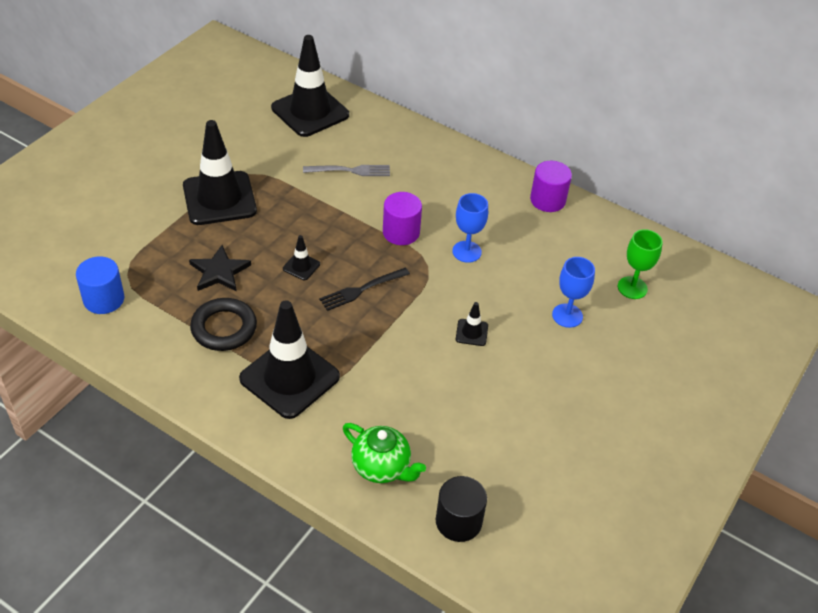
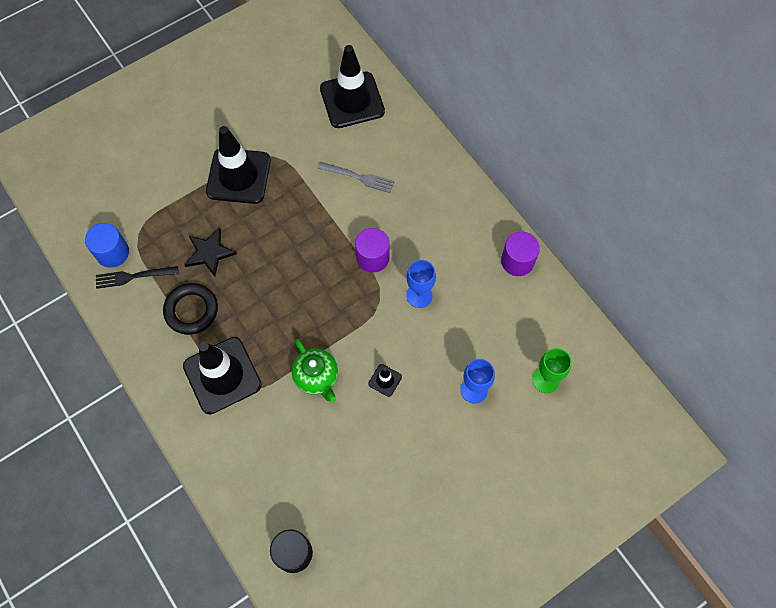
camera: 25 degrees right, 20 degrees up
(301, 266) = (276, 268): black traffic cone -> none
(362, 290) = (314, 307): black fork -> black fork (133, 276)
(382, 467) = (257, 483): green teapot -> green teapot (317, 377)

